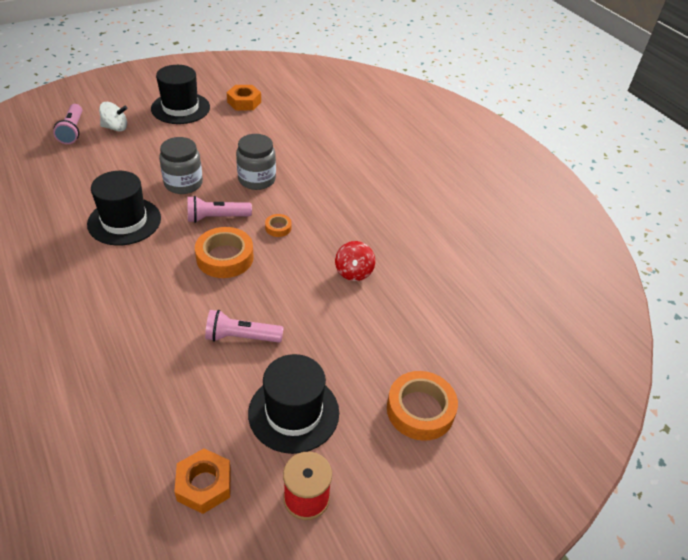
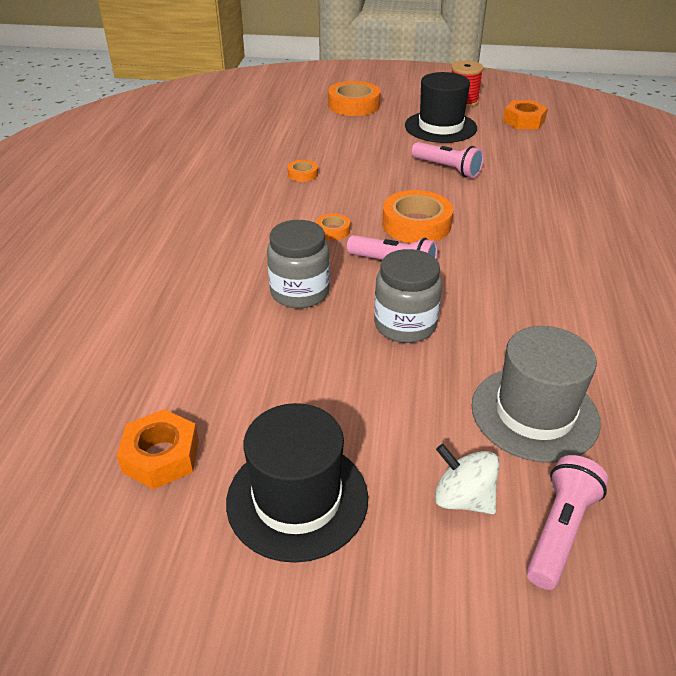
camera: 140 degrees left, 5 degrees down
(94, 166) = (534, 413): none -> grey hat
(124, 221) = (515, 302): black hat -> none
(353, 272) = (303, 174): red spinning top -> orange tape

